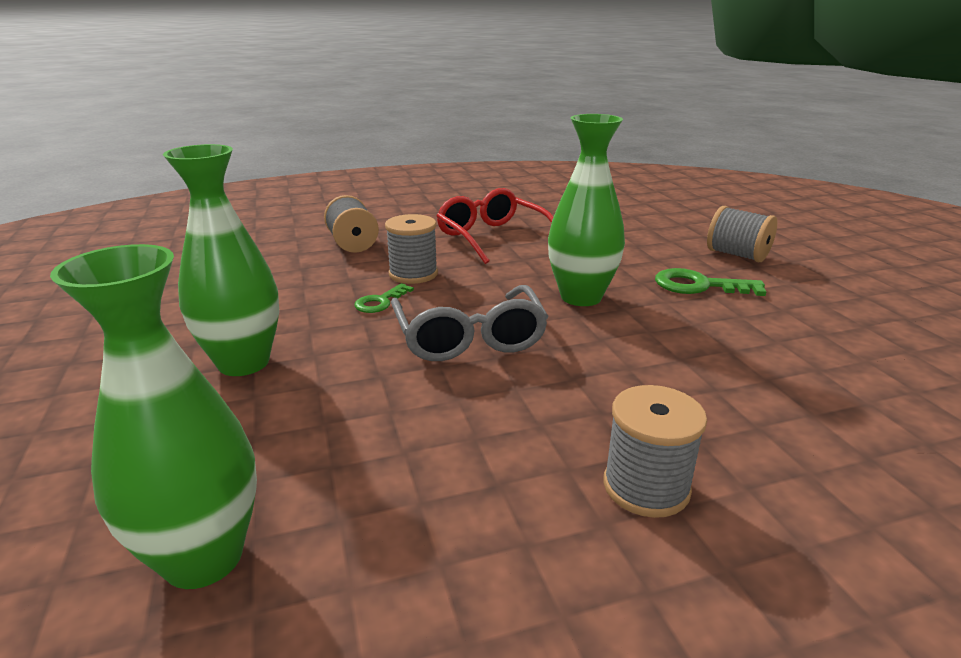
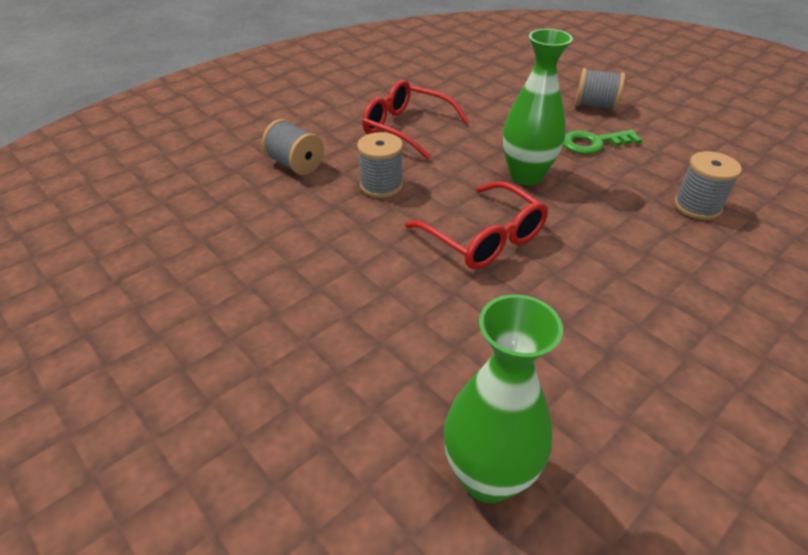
camera: 25 degrees left, 15 degrees up
(243, 363) = (338, 316): green vase -> none
(380, 302) = (384, 222): green key -> none
(469, 338) = (484, 238): grey glasses -> red glasses
(646, 487) = (688, 321): grey spool -> grey spool (697, 206)

